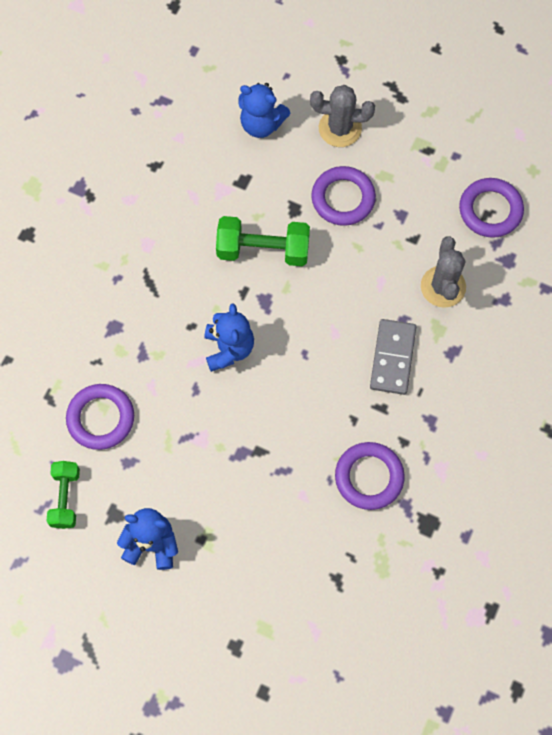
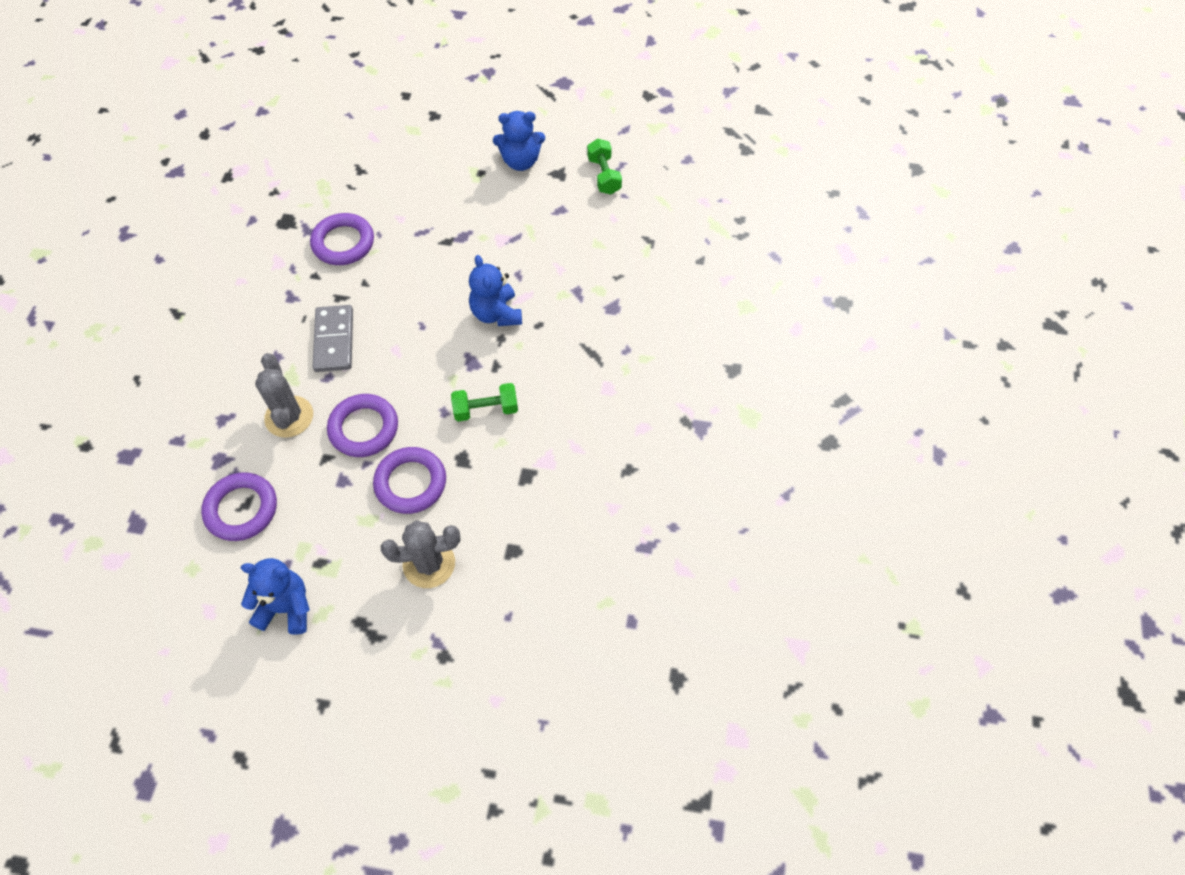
camera: 165 degrees right, 10 degrees down
(101, 418) = (596, 235): purple ring -> purple ring (364, 428)
(261, 124) = (522, 546): blue teddy bear -> blue teddy bear (286, 608)
(263, 250) = (486, 410): green dumbbell -> green dumbbell, size x0.65

